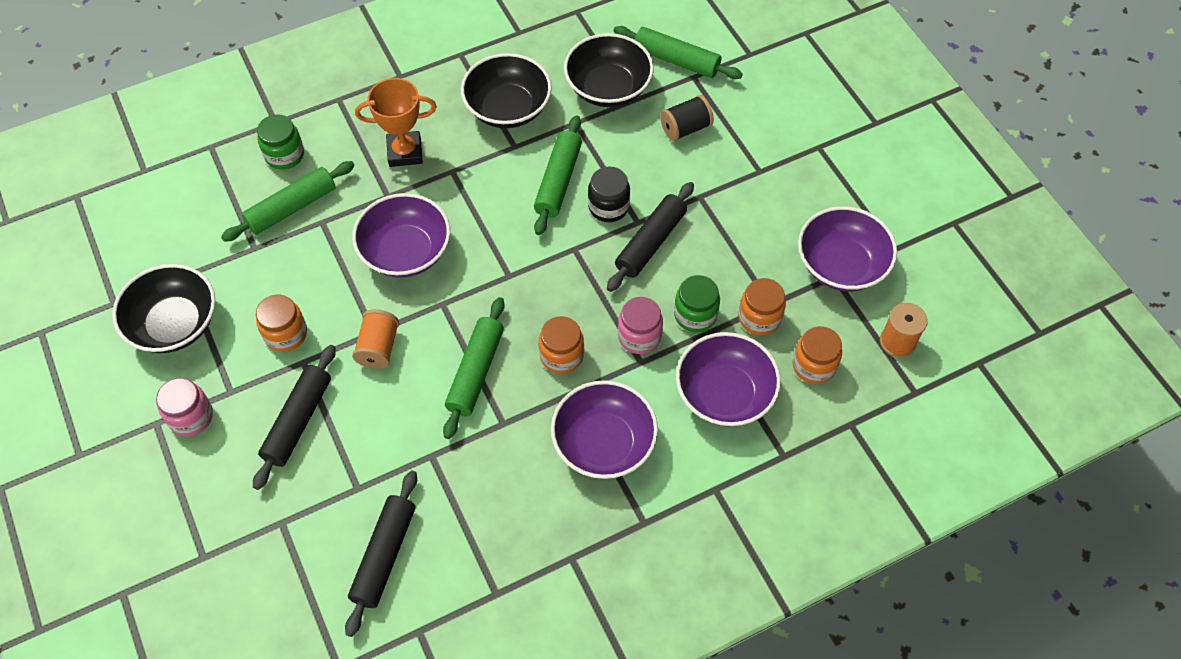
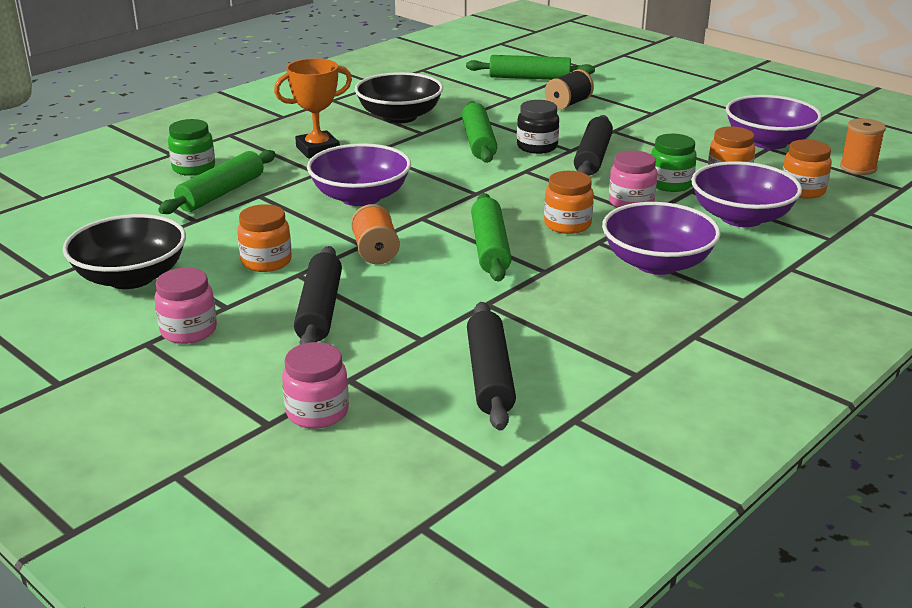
camera: 20 degrees left, 30 degrees down
(242, 556) = (317, 412): none -> pink jar
(608, 88) = (482, 96): black bowl -> none

